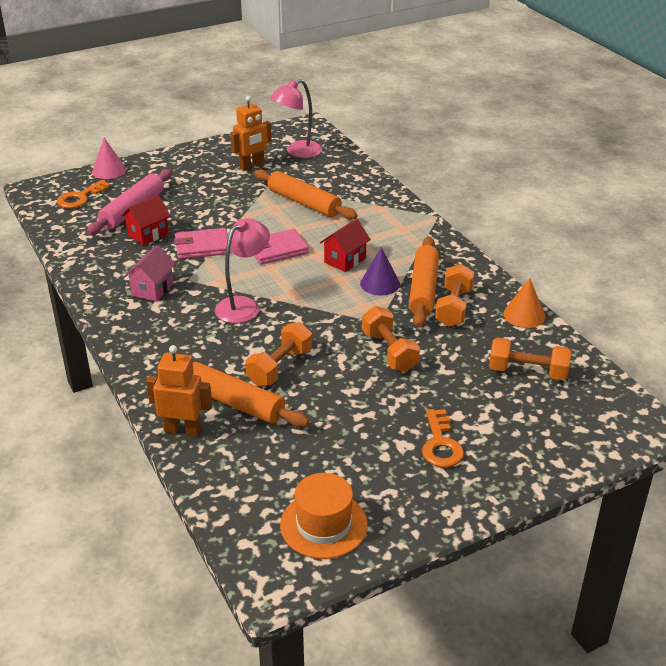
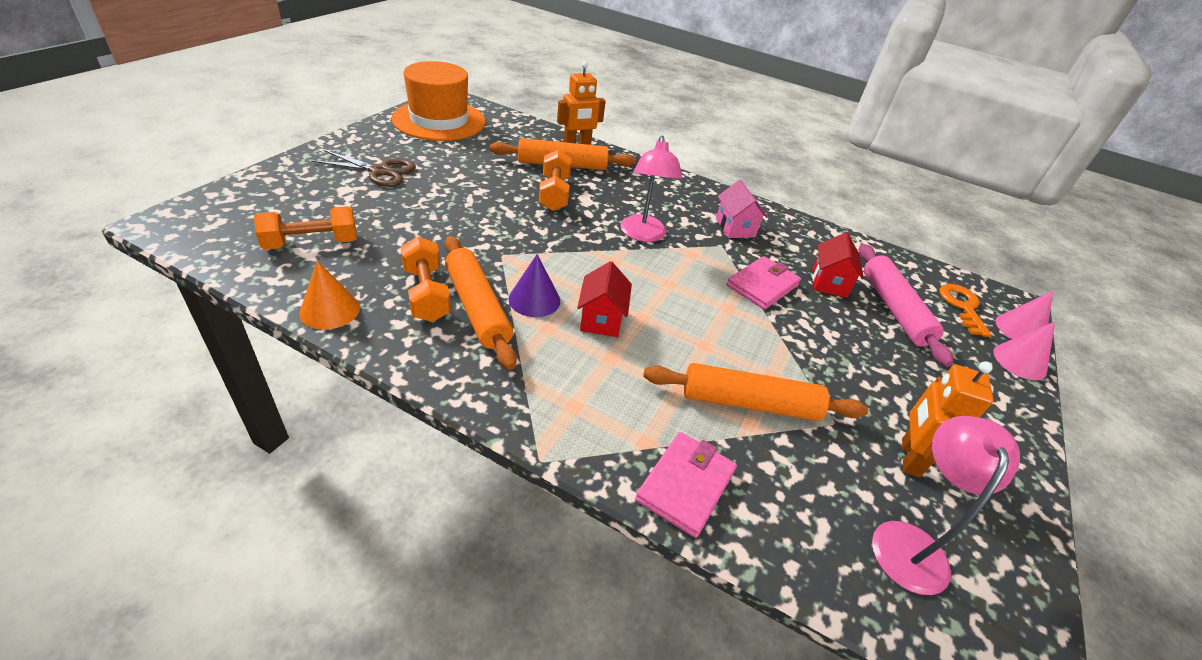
camera: 140 degrees right, 5 degrees up
(70, 179) = (1020, 330): none -> pink cone
(277, 250) = (688, 308): pink wallet -> pink wallet (685, 485)
(323, 525) = (439, 120): orange hat -> orange hat, size x1.54
(389, 351) = (469, 228): orange dumbbell -> none
(440, 444) = (380, 171): orange key -> brown scissors

